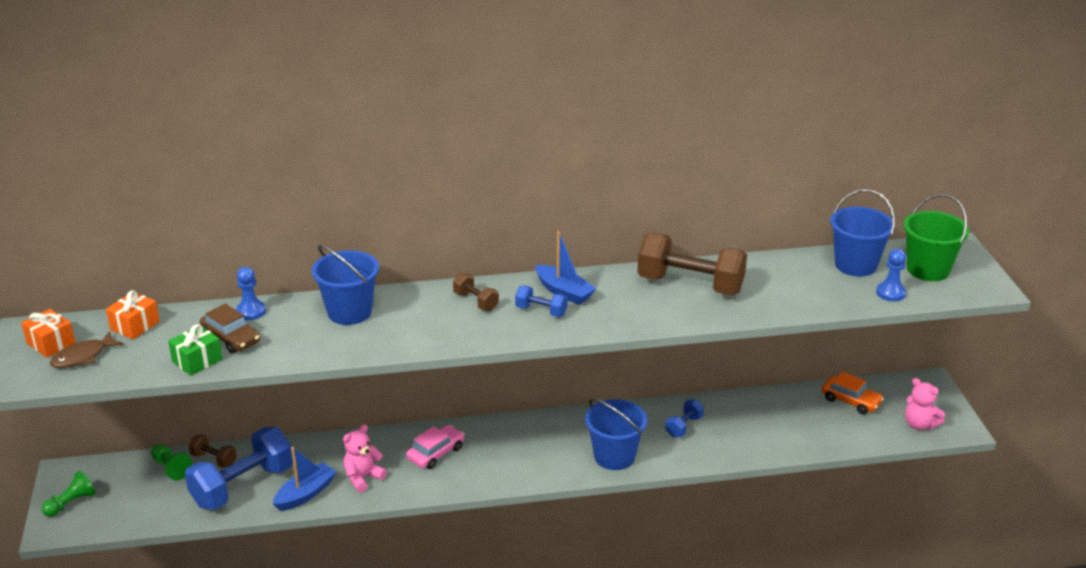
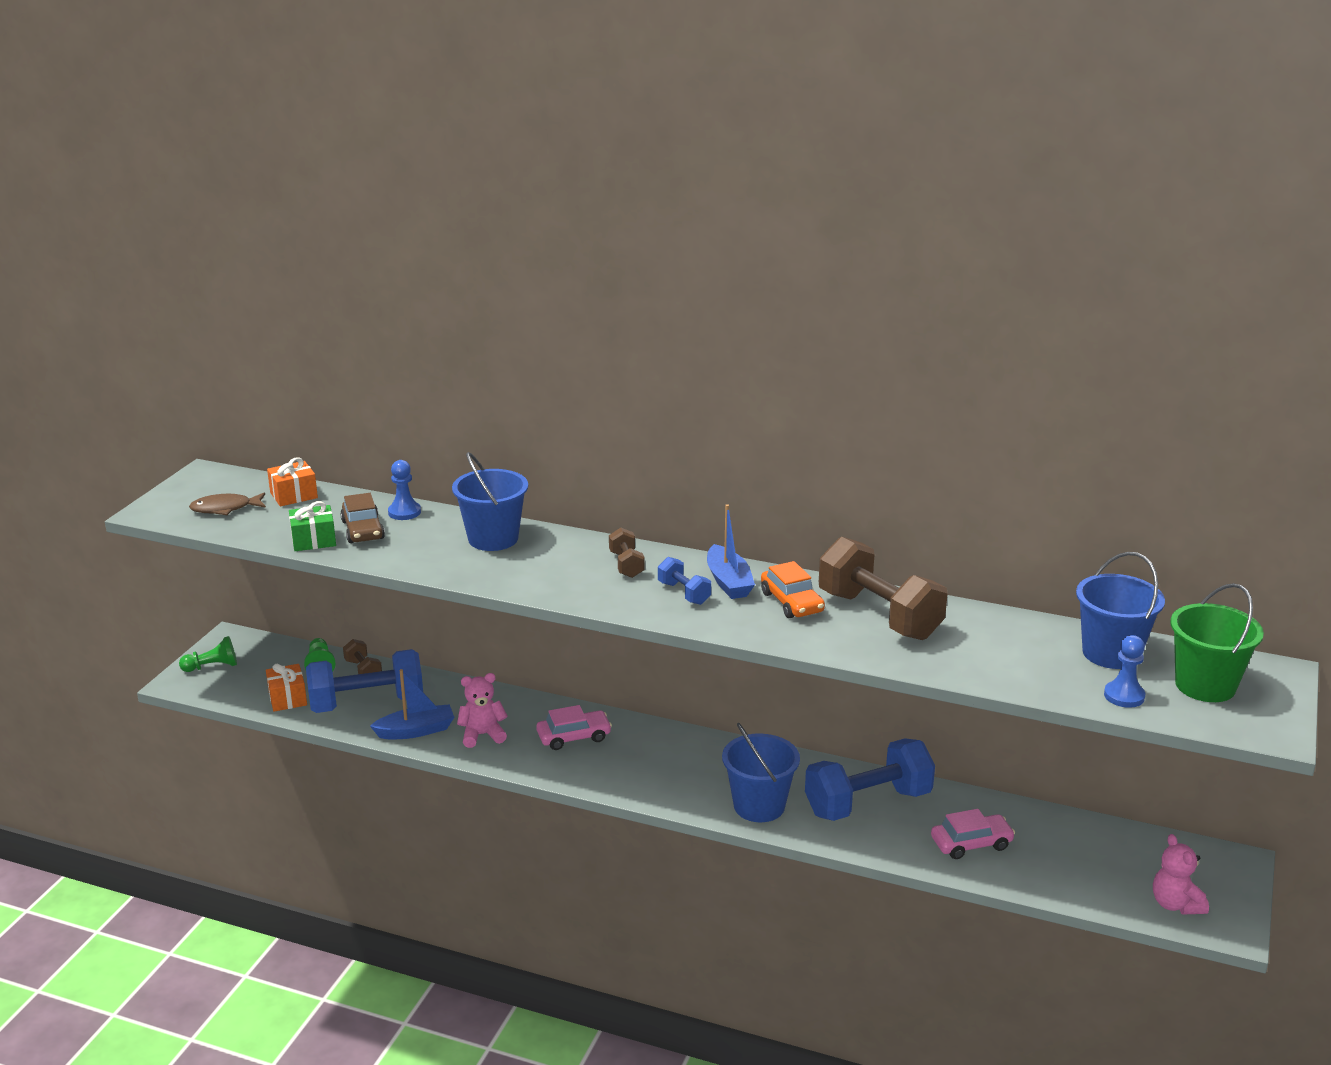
camera: 30 degrees right, 5 degrees down
(51, 343) = (212, 490): orange gift -> orange gift (287, 698)
(684, 426) = (868, 803): blue dumbbell -> blue dumbbell, size x2.12
(771, 430) = (971, 843): none -> pink car
(851, 401) = (1106, 846): orange car -> orange car (792, 602)

